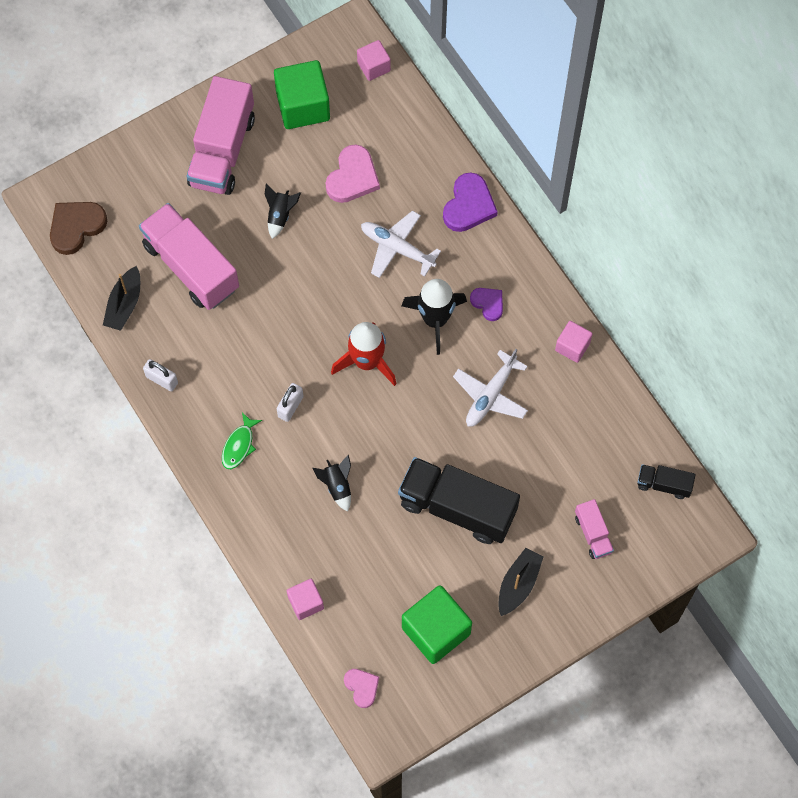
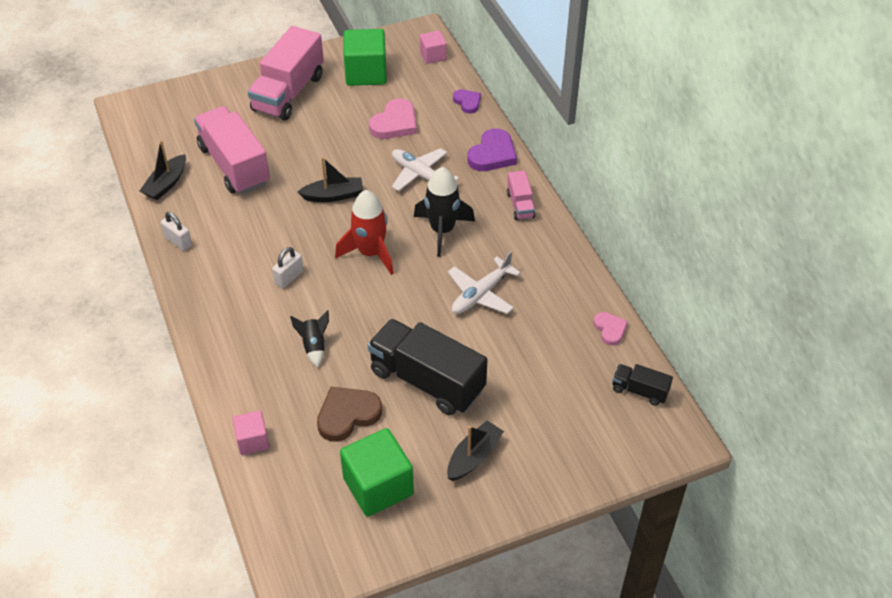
camera: 10 degrees right, 20 degrees down
(76, 227) = (146, 127): brown heart -> brown heart (347, 415)
(239, 445) = (231, 301): green fish -> none
(280, 215) = (324, 140): black rocket -> none
(309, 291) = (333, 195): none -> black boat
(362, 687) = (286, 528): pink heart -> pink heart (610, 329)
(488, 303) = (494, 225): purple heart -> purple heart (467, 102)
(572, 346) = (567, 267): pink cube -> none
(593, 534) = (560, 423): pink truck -> pink truck (520, 205)

